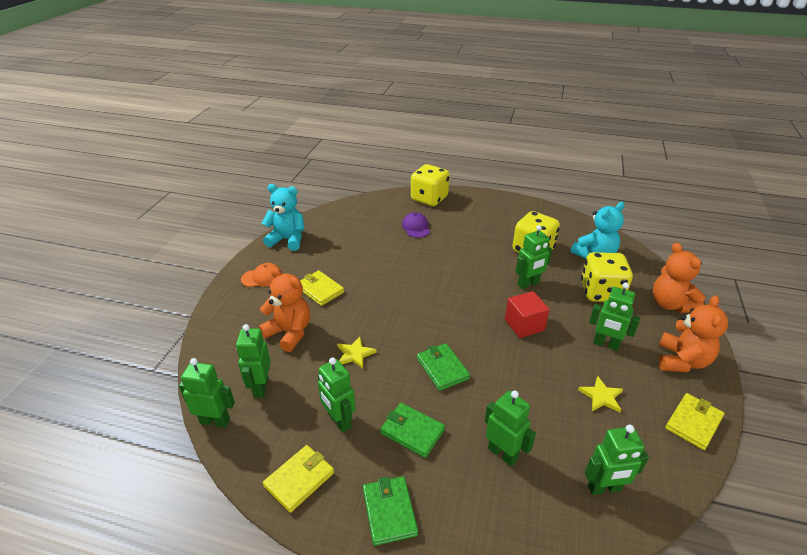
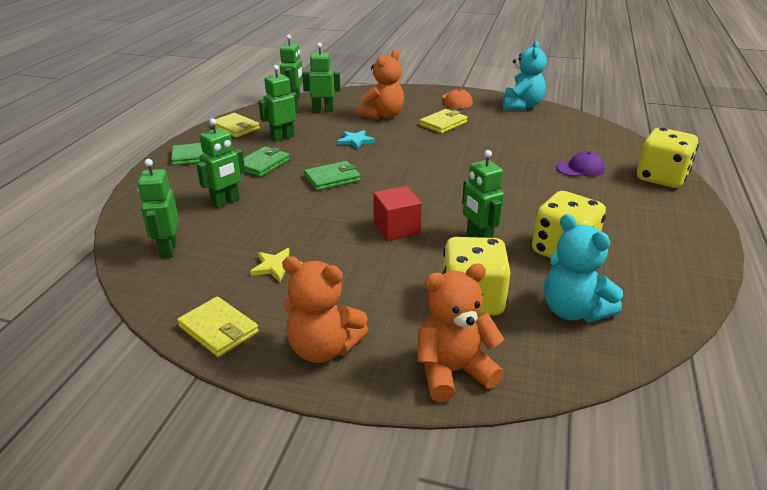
camera: 90 degrees right, 5 degrees down
(355, 354) = (355, 141): yellow star -> turquoise star
(605, 344) = (360, 285): green robot -> none

